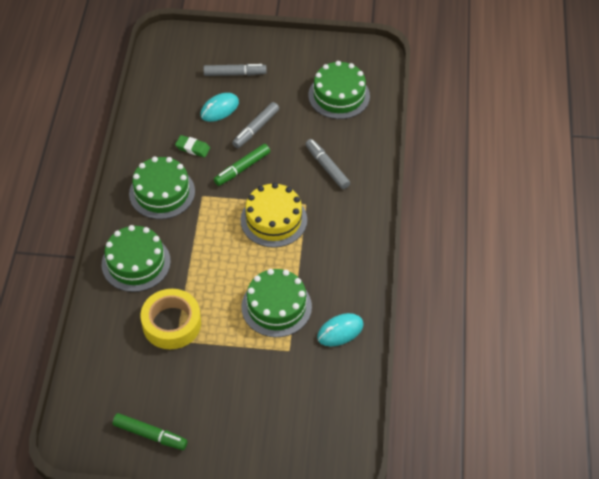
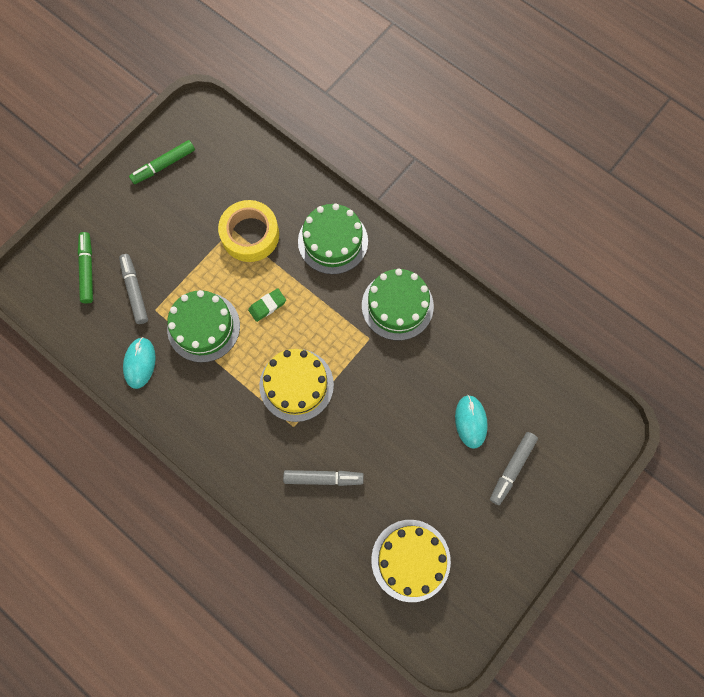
camera: 125 degrees right, 20 degrees up
(192, 148) = (434, 364): green eraser -> green eraser (267, 306)
(242, 168) = (377, 395): green marker -> green marker (87, 270)
(256, 129) = (420, 441): grey marker -> grey marker (135, 291)
(339, 95) = (410, 560): green cake -> yellow cake

